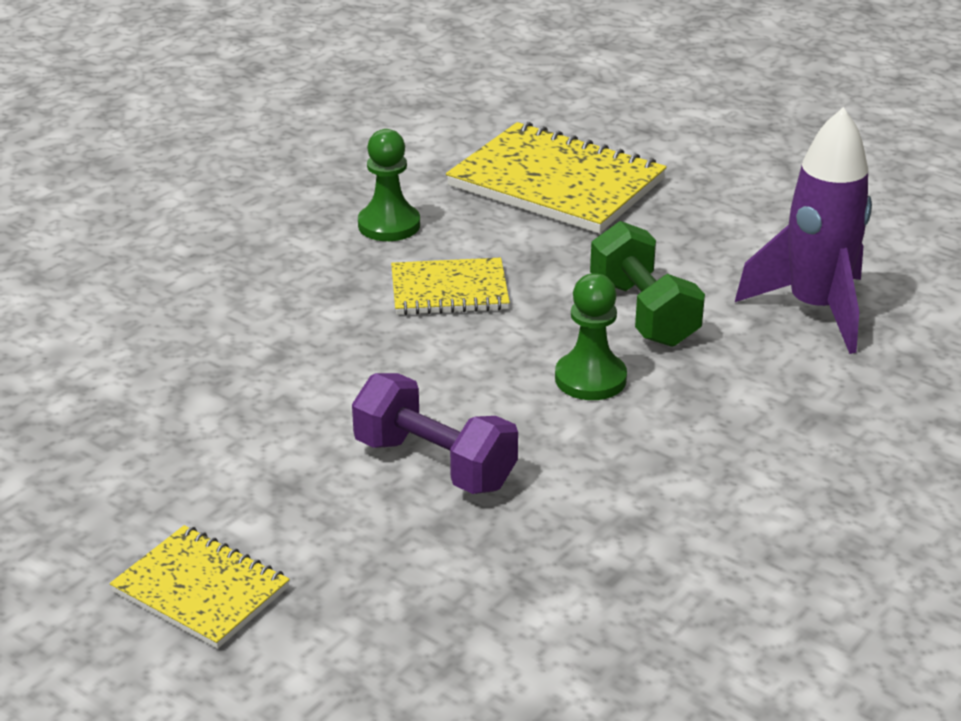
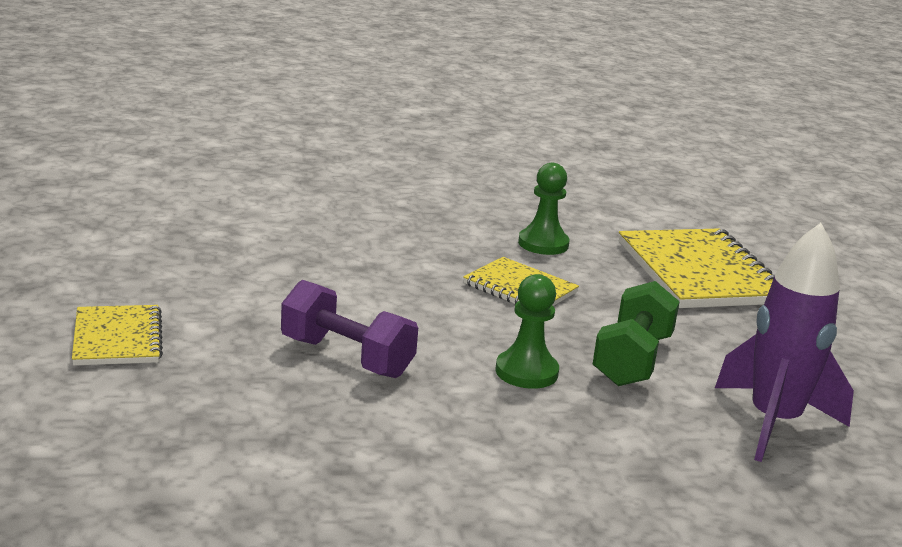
camera: 40 degrees right, 10 degrees down
(435, 464) = (346, 357): purple dumbbell -> purple dumbbell turned 45 degrees counterclockwise

